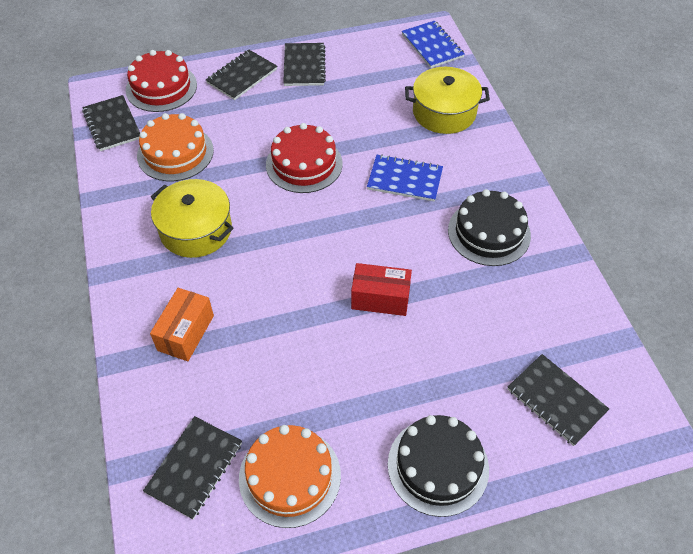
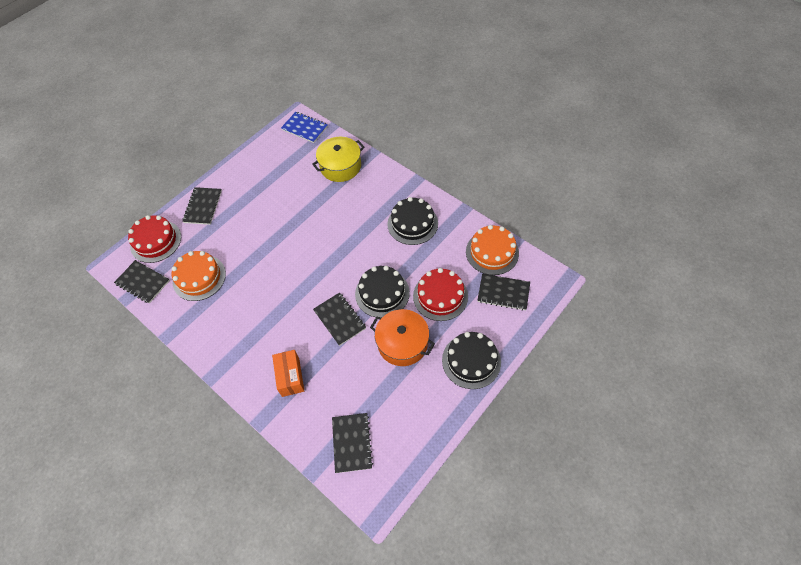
camera: 30 degrees left, 5 degrees up
(196, 230) = (249, 316): yellow pot -> none
(290, 476) = (404, 414): orange cake -> orange cake (492, 252)
(304, 66) = (237, 180): black notebook -> black notebook (339, 319)
(304, 164) = (283, 241): red cake -> red cake (440, 296)
(359, 380) = (402, 343): none -> orange pot
(380, 298) = (382, 293): red box -> black cake
(405, 179) = (347, 218): blue notebook -> none

